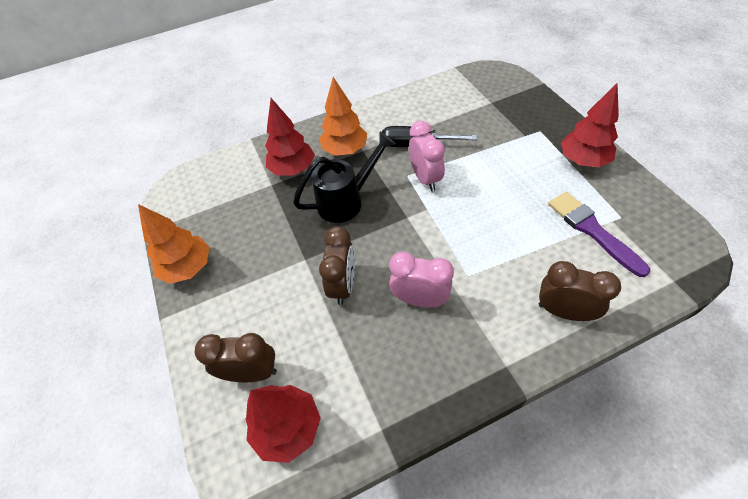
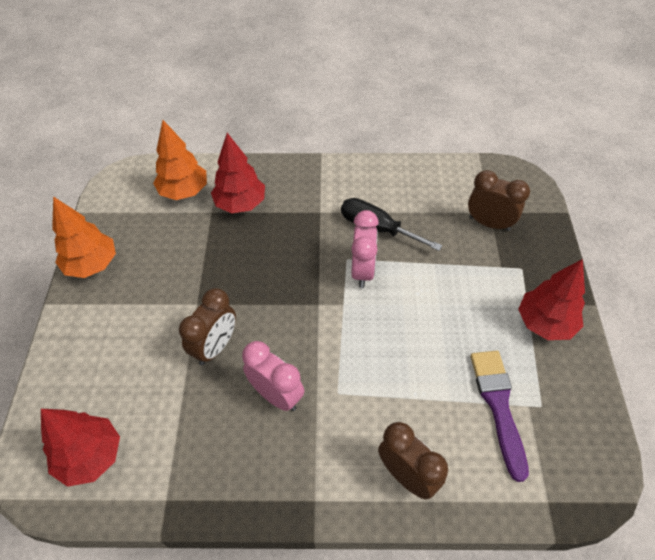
camera: 20 degrees right, 0 degrees up
(252, 373) = (89, 391): brown clock -> brown clock (489, 223)
(345, 150) = (303, 204): orange tree -> orange tree (184, 191)
(347, 200) = (271, 260): black watering can -> none

